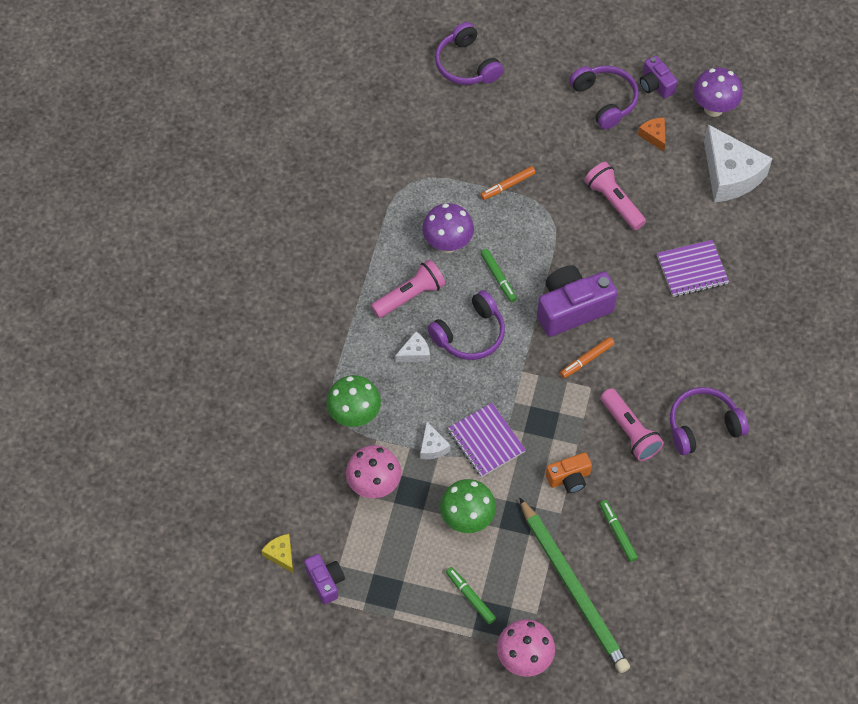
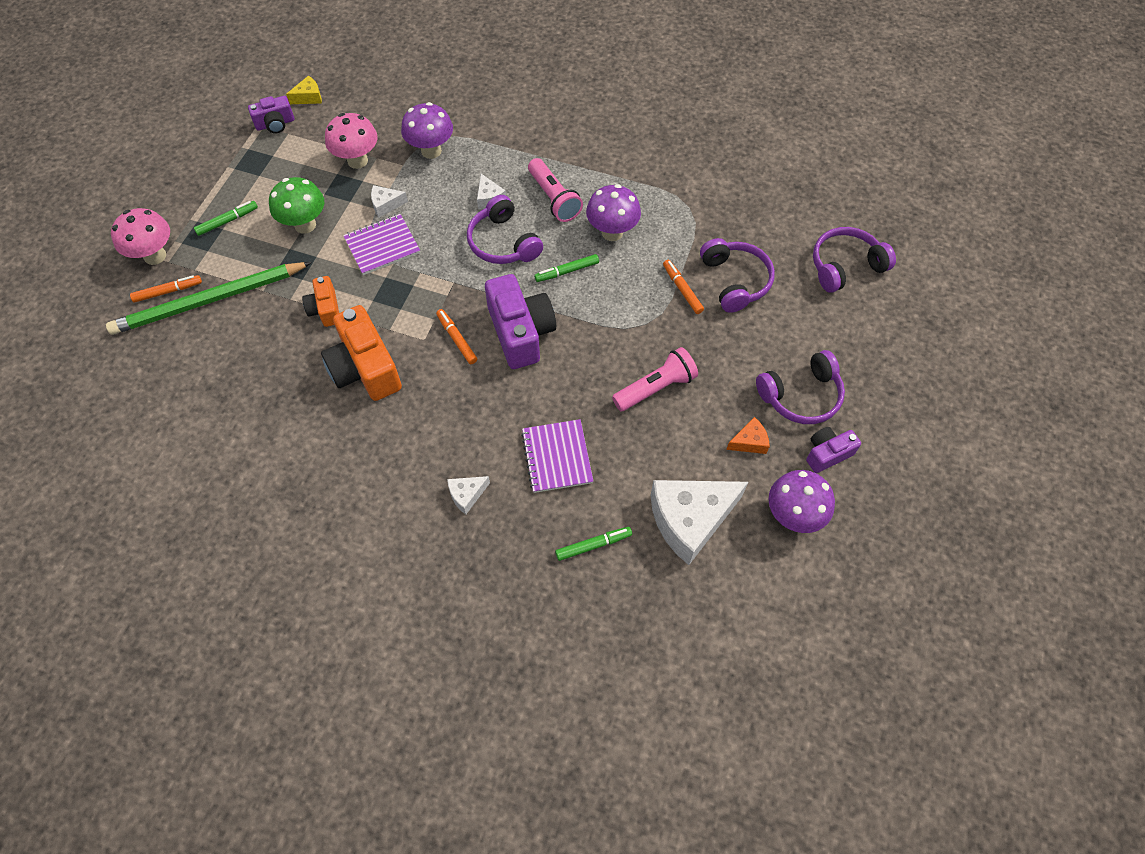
camera: 95 degrees right, 0 degrees up
(354, 415) = (431, 151): green mushroom -> purple mushroom
(567, 631) = (168, 291): none -> orange marker
(617, 533) = (255, 344): green marker -> green marker (593, 545)
(630, 431) = (365, 369): pink flashlight -> orange camera
(702, 425) = (355, 439): purple headphones -> purple headphones (735, 281)
(739, 332) = (466, 495): none -> white cheese

